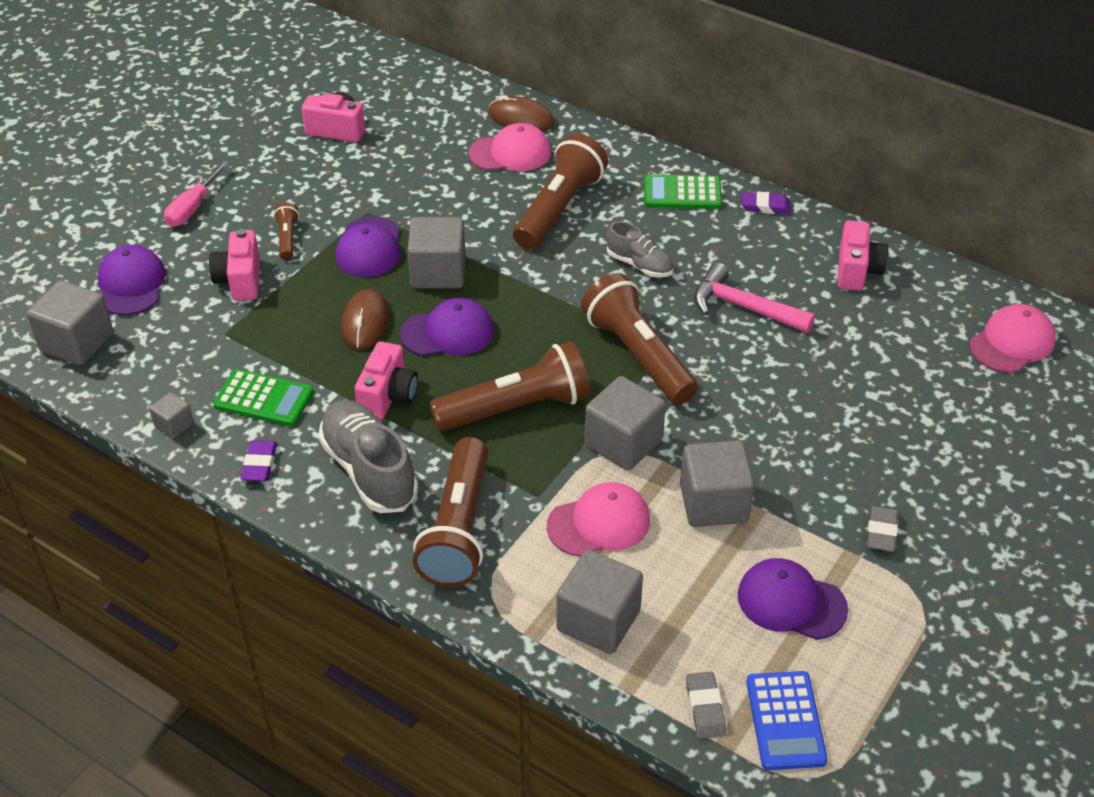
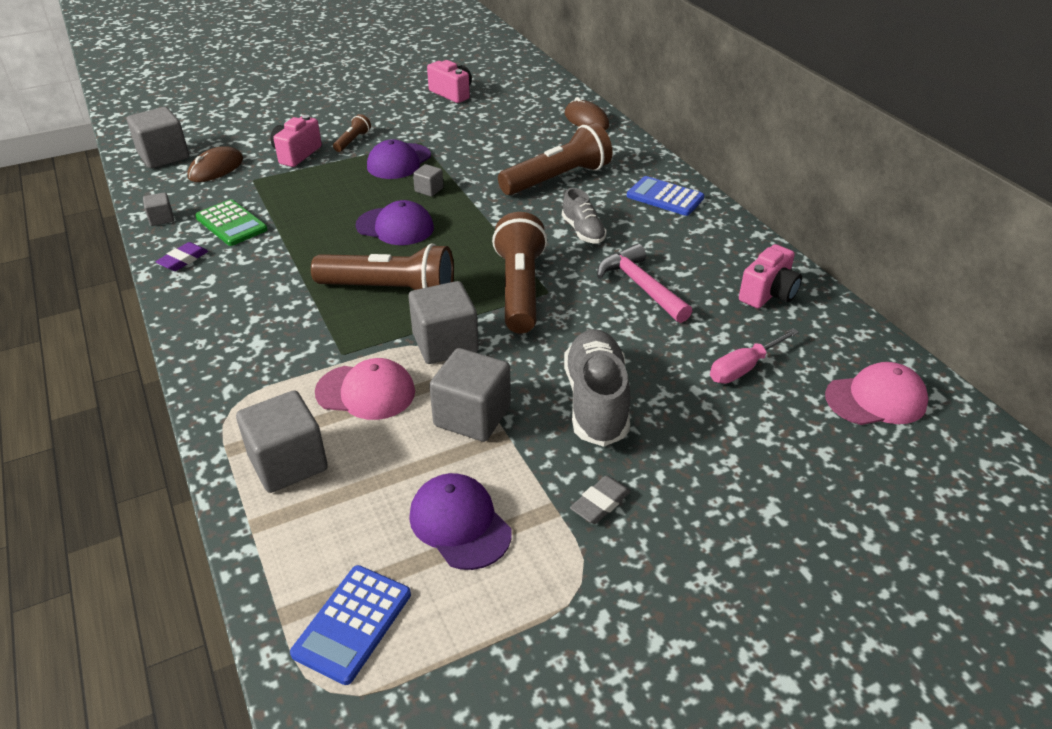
camera: 30 degrees right, 5 degrees down
(131, 284) = (231, 136): purple cap -> none
(192, 208) = (314, 109): pink screwdriver -> pink screwdriver (743, 368)
(365, 322) = (347, 202): brown mouse -> brown mouse (216, 168)
(369, 470) = (246, 290): grey shoe -> grey shoe (596, 401)
(388, 396) = (311, 251): pink camera -> none
(438, 272) = (429, 190): grey cube -> grey cube, size x0.50
(458, 529) = (260, 352): brown flashlight -> none
(510, 153) = (557, 137): pink cap -> none
(682, 193) = (665, 197): green calculator -> blue calculator
(705, 708) = (297, 575): grey eraser -> none
(765, 206) = (727, 225): purple eraser -> none

